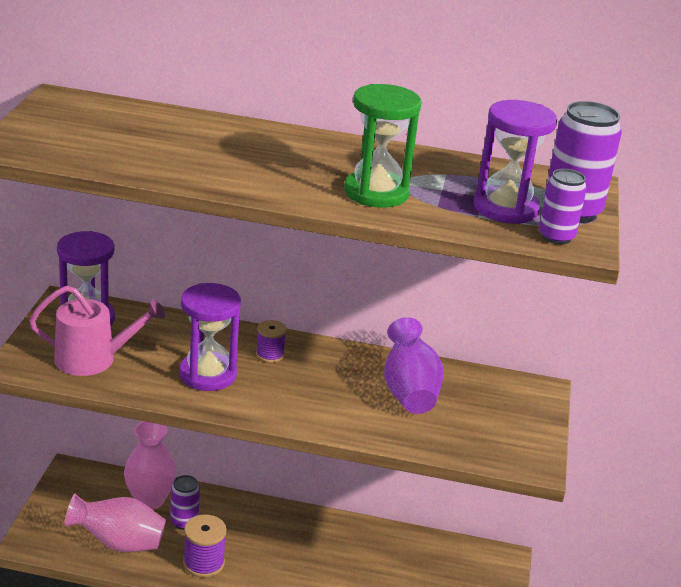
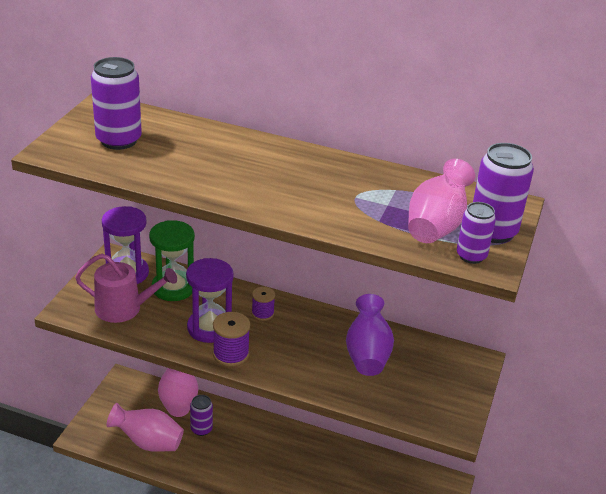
camera: 10 degrees right, 5 degrees up
(92, 133) = (118, 140): none -> purple can
(203, 563) = (210, 465): purple spool -> purple spool (231, 354)
(376, 193) = (331, 206): green hourglass -> green hourglass (173, 288)
(505, 208) = (436, 226): purple hourglass -> pink vase

